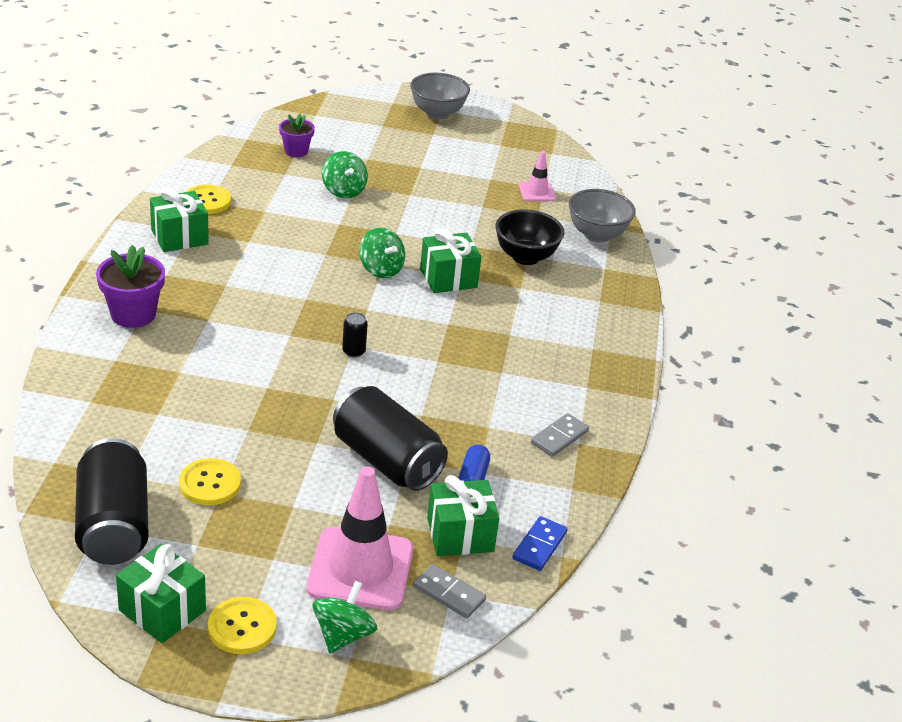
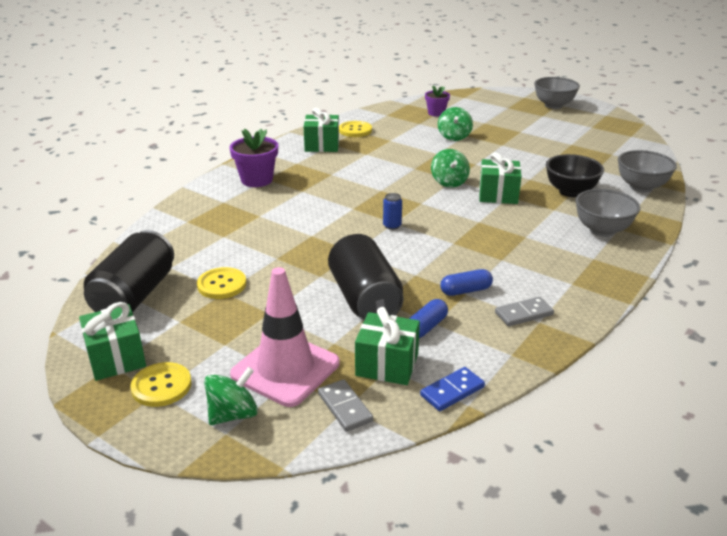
camera: 30 degrees right, 5 degrees down
(353, 351) = (392, 226): black can -> blue can
(486, 423) = (465, 291): none -> blue capsule
(537, 192) = (604, 156): pink traffic cone -> none
(584, 307) = (602, 230): none -> grey bowl

